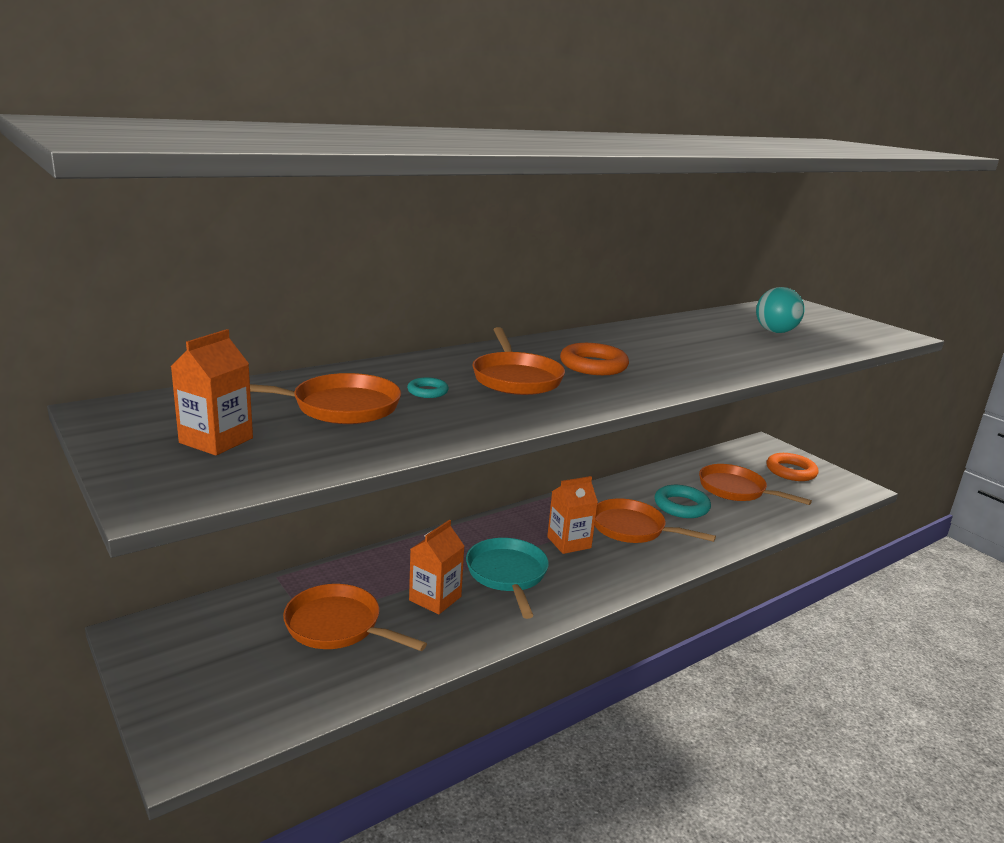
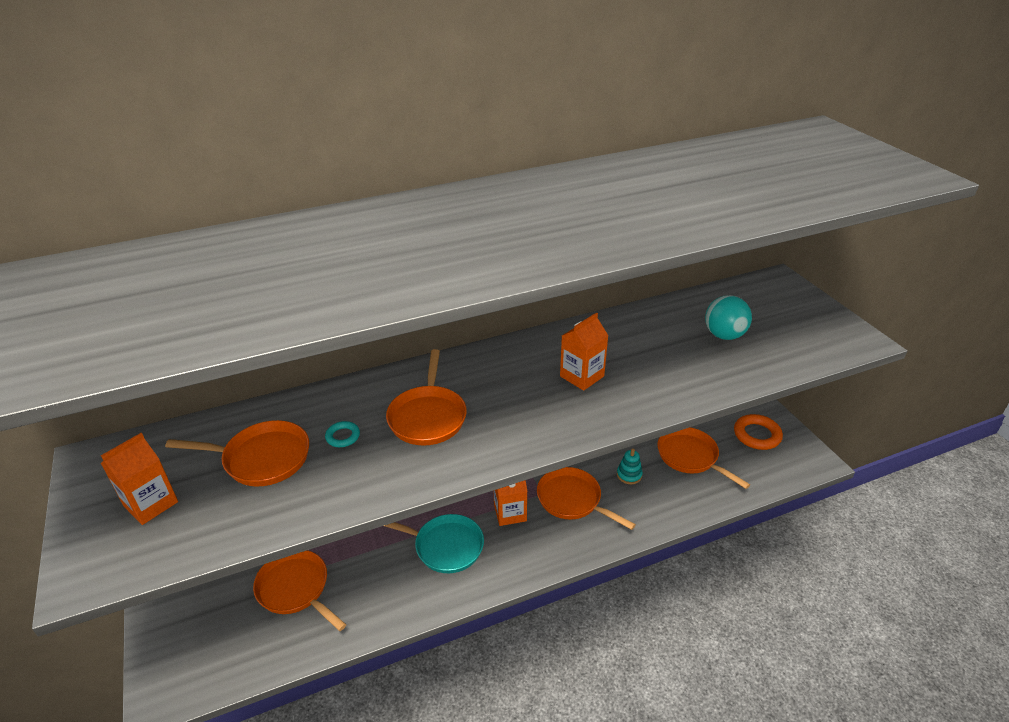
camera: 15 degrees right, 15 degrees up
(435, 598) = (378, 567): orange carton -> orange carton (582, 376)
(507, 575) = (444, 546): turquoise pan -> turquoise pan turned 105 degrees clockwise
(593, 365) = (509, 396): orange ring -> none
(681, 506) = (629, 475): turquoise ring -> turquoise stacking toy

